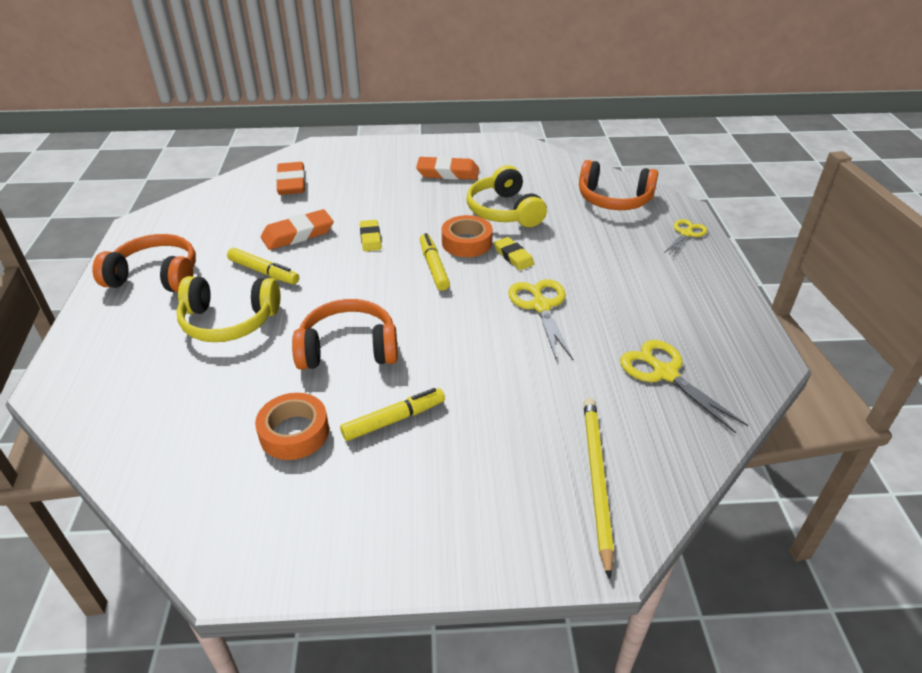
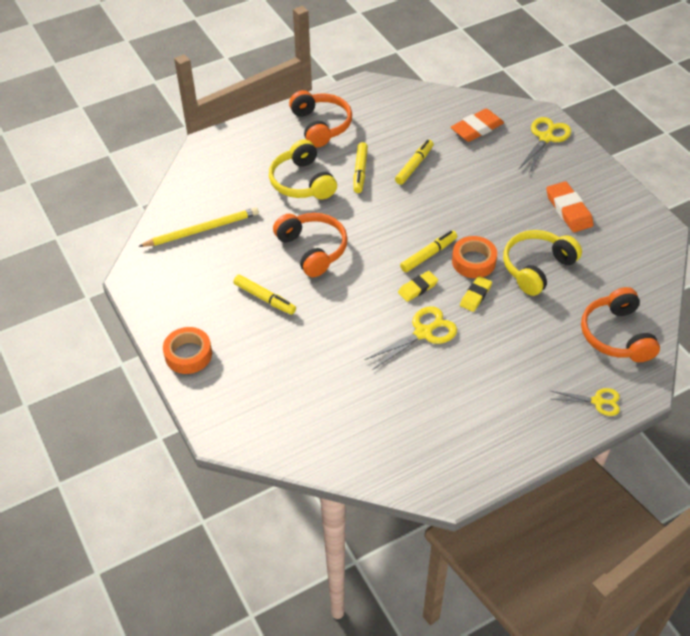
camera: 65 degrees right, 10 degrees up
(294, 432) = (230, 259): orange tape -> orange tape (188, 354)
(298, 234) = (414, 166): orange eraser -> yellow marker
(370, 238) = (438, 205): yellow eraser -> yellow eraser (417, 288)
(596, 479) = (270, 413): yellow pencil -> yellow pencil (202, 230)
(665, 373) = (392, 427): yellow scissors -> yellow scissors (546, 138)

